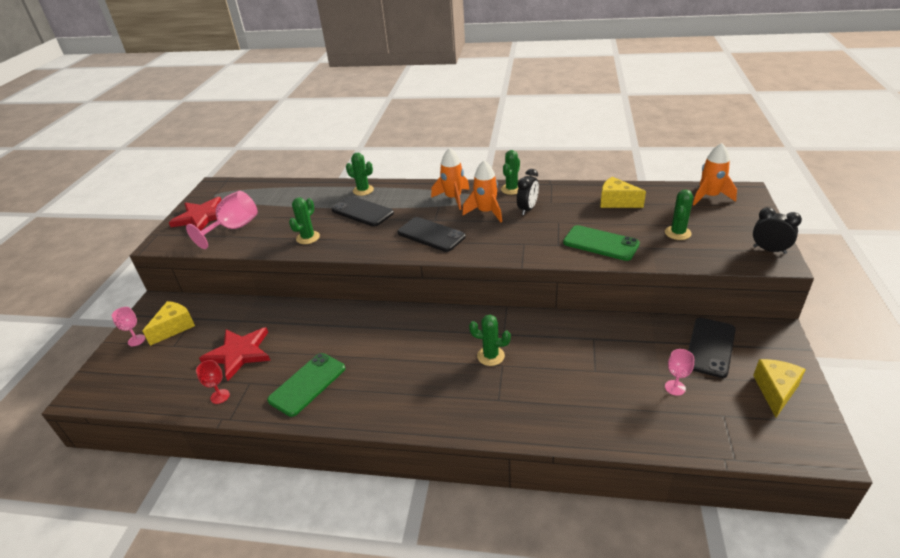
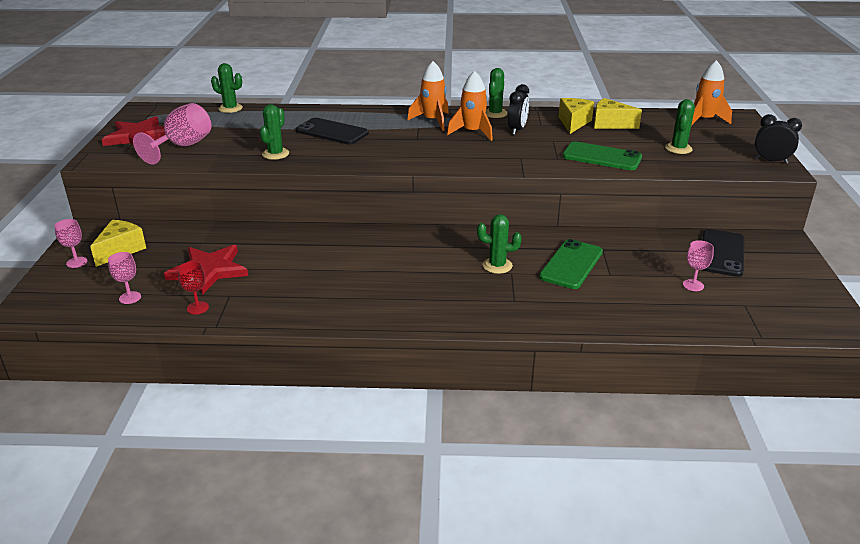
camera: 10 degrees left, 5 degrees down
(168, 382) = (130, 297): none -> pink goblet
(307, 384) = (298, 294): green phone -> green phone (571, 264)
(363, 190) = (327, 114): green cactus -> green cactus (230, 108)
(431, 235) = (417, 151): black phone -> none
(775, 391) = (791, 285): yellow cheese -> yellow cheese (573, 123)

